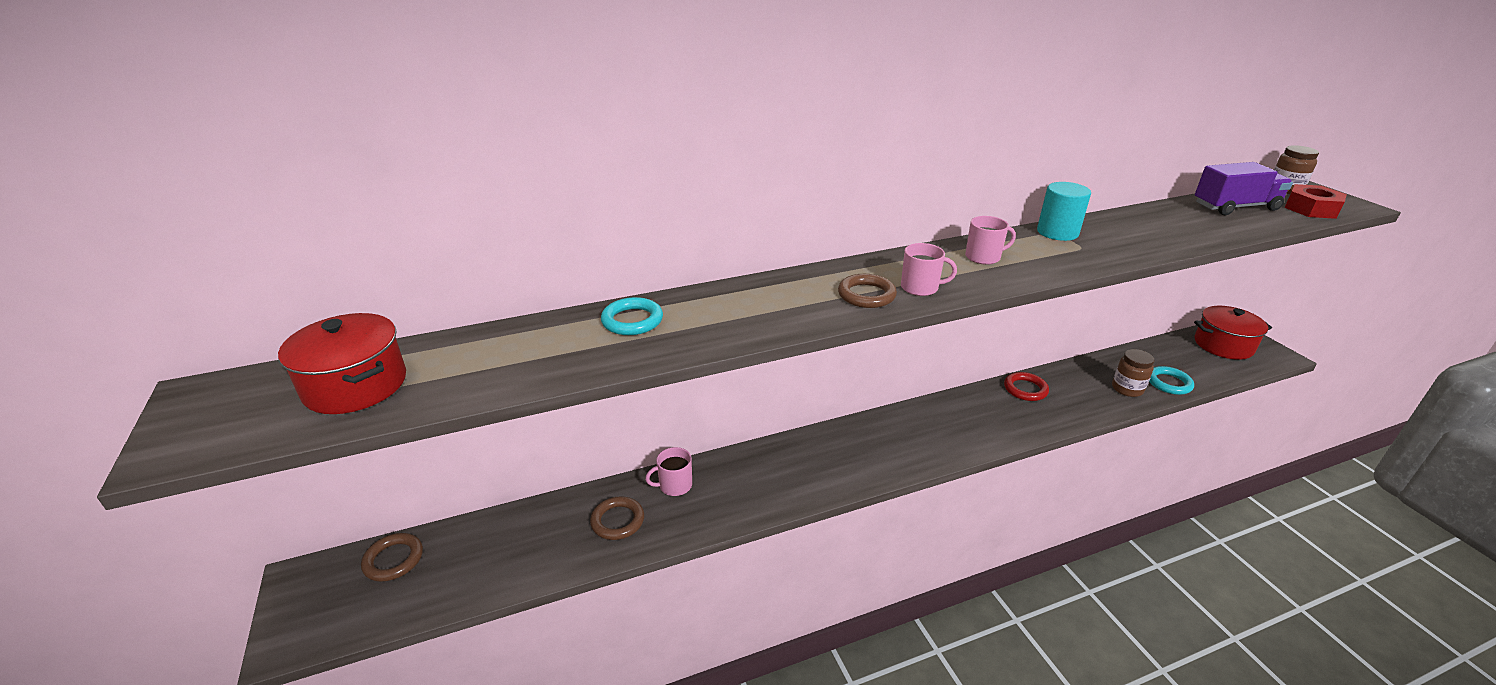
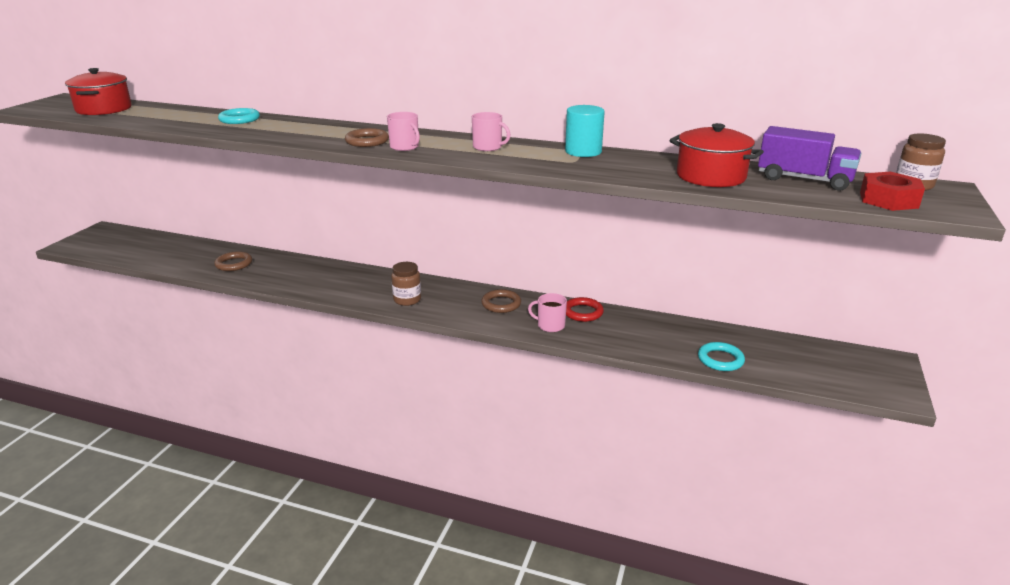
camera: 40 degrees right, 5 degrees down
(393, 560) = (137, 238): brown ring -> brown ring (501, 304)
(674, 485) = (283, 263): pink mug -> pink mug (550, 325)
(1127, 389) = (670, 346): brown jar -> brown jar (407, 300)
(1223, 345) = (848, 364): red pot -> red pot (711, 176)

